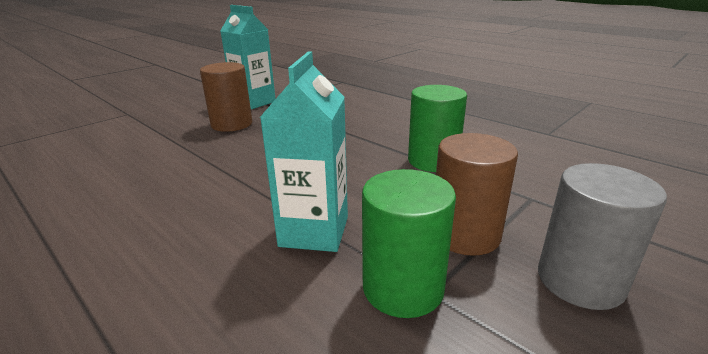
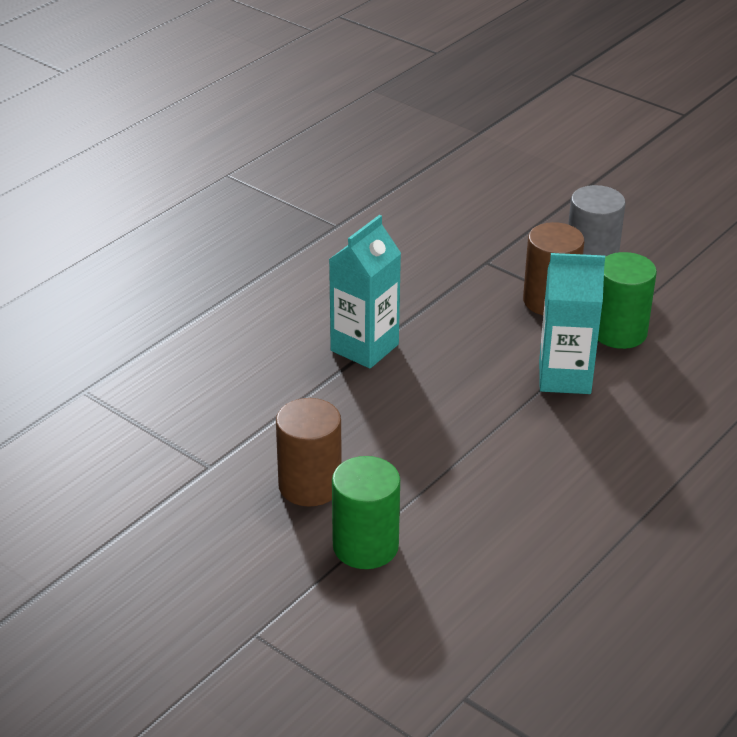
camera: 95 degrees left, 10 degrees up
(254, 102) = (203, 482): turquoise carton -> turquoise carton (364, 347)
(433, 161) = (418, 308): green cylinder -> green cylinder (365, 546)

